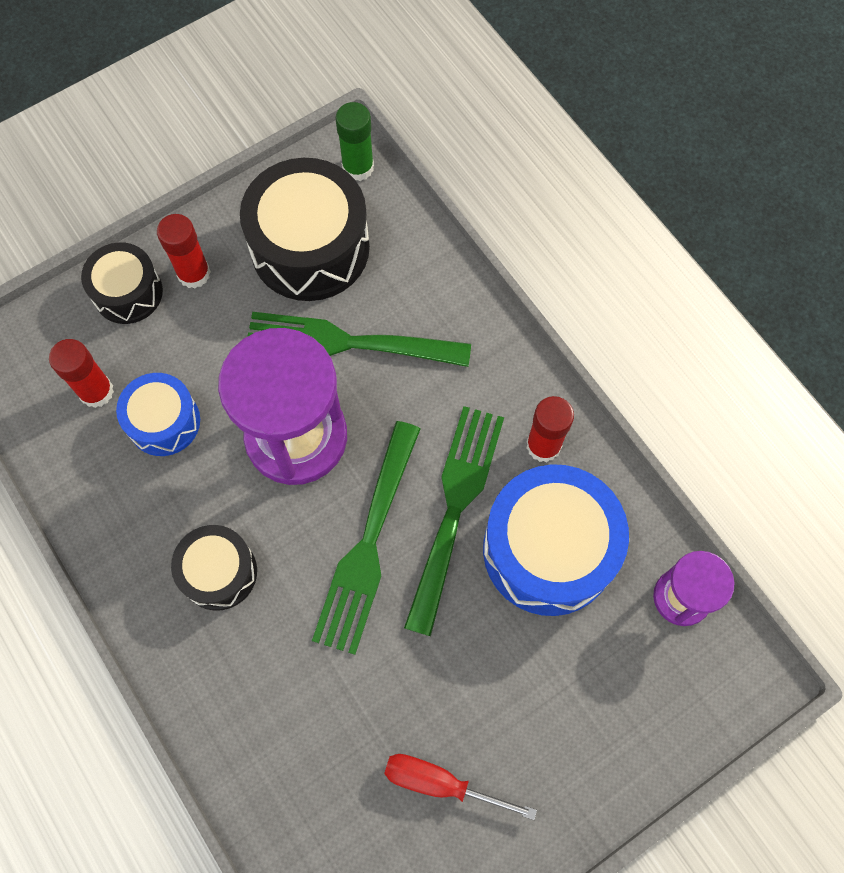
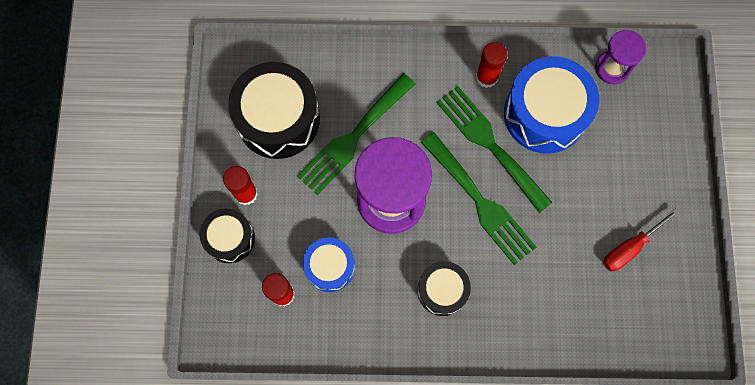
camera: 55 degrees left, 5 degrees up
(358, 167) = (245, 60): green glue stick -> none

